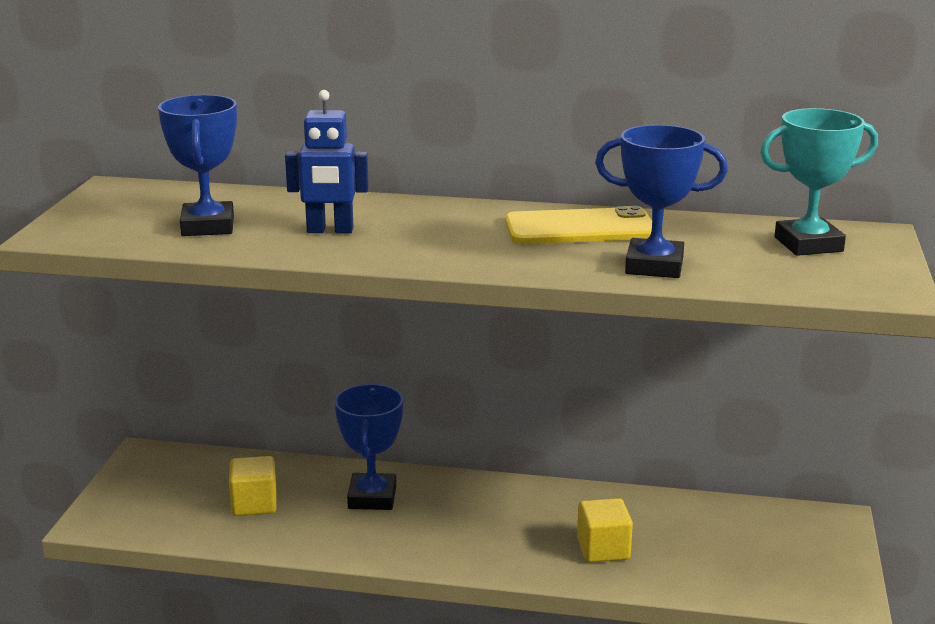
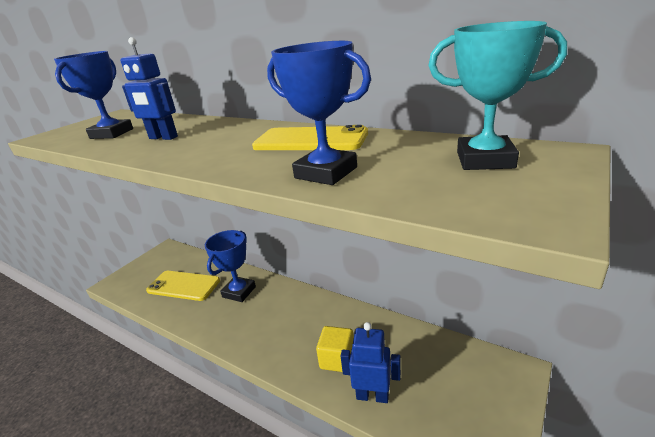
camera: 25 degrees right, 5 degrees up
(254, 504) = (183, 286): yellow cube -> yellow phone
(676, 575) = (372, 396): none -> blue robot

